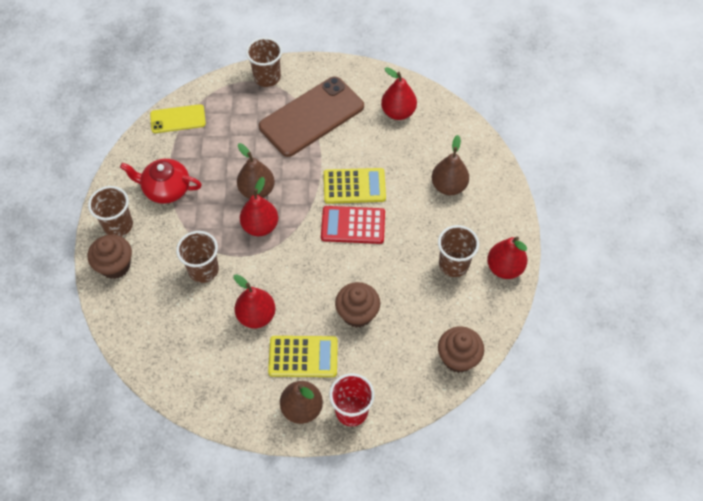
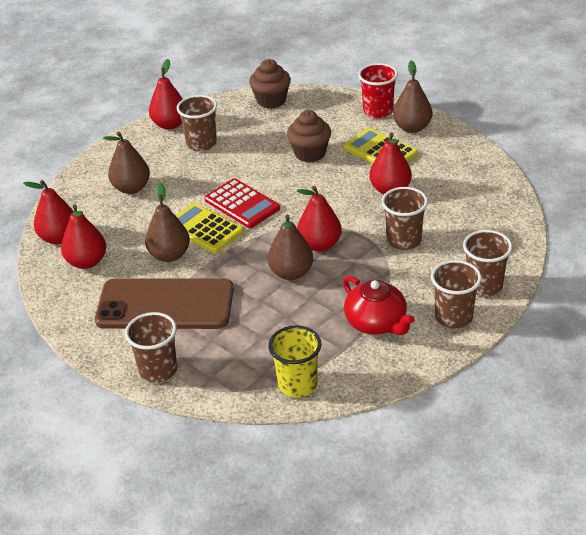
camera: 135 degrees left, 20 degrees down
(115, 265) = (484, 286): brown cupcake -> brown cup
(178, 119) = (297, 384): yellow phone -> yellow cup
(352, 151) = (169, 255): none -> brown pear
(440, 116) = (59, 238): none -> red pear

